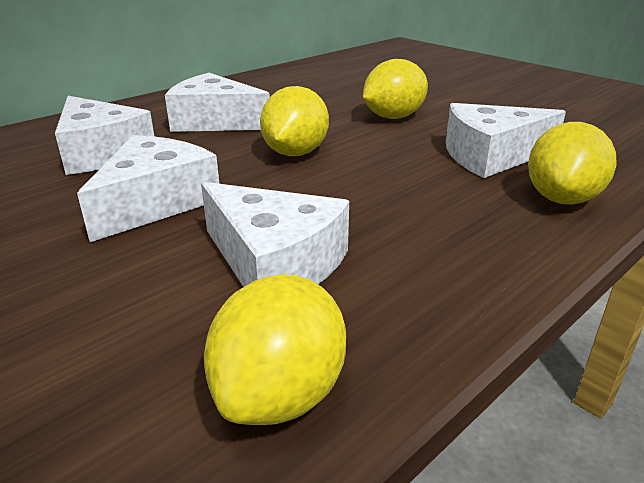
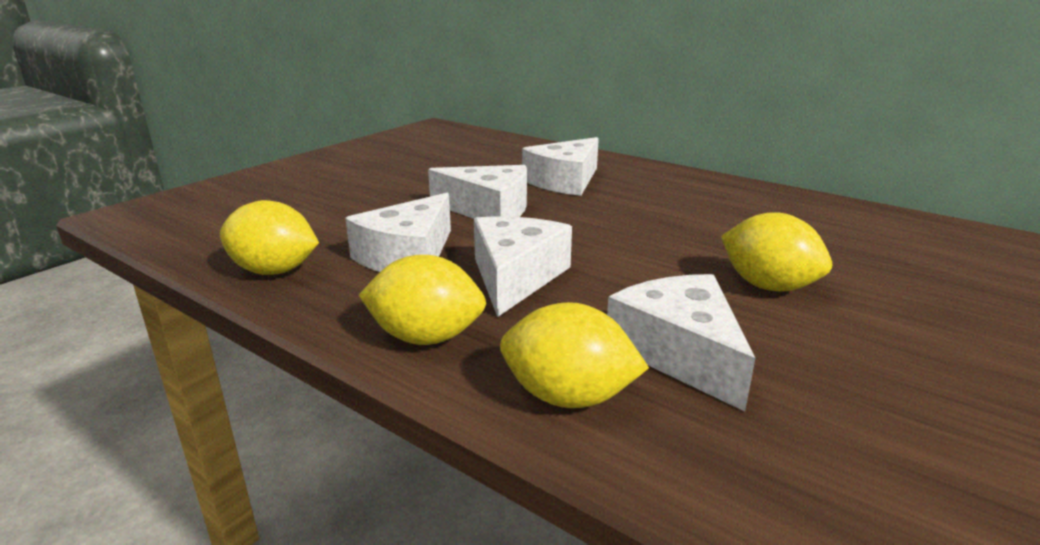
camera: 80 degrees right, 5 degrees down
(215, 121) = (663, 204): white cheese -> white cheese (515, 277)
(295, 153) = (610, 244): yellow lemon -> yellow lemon (426, 337)

